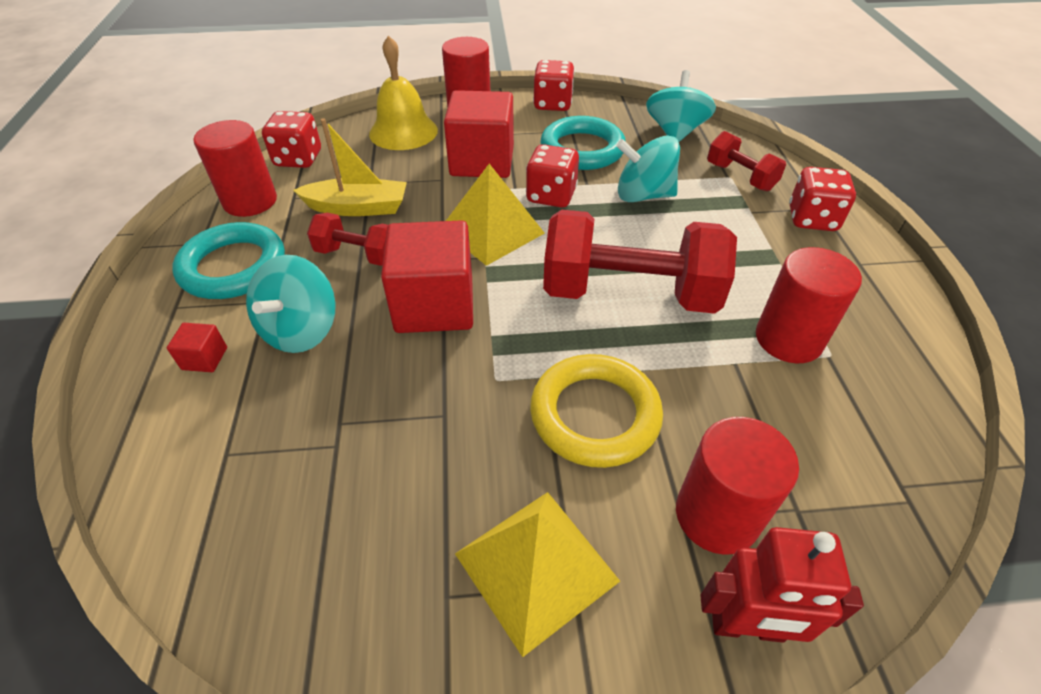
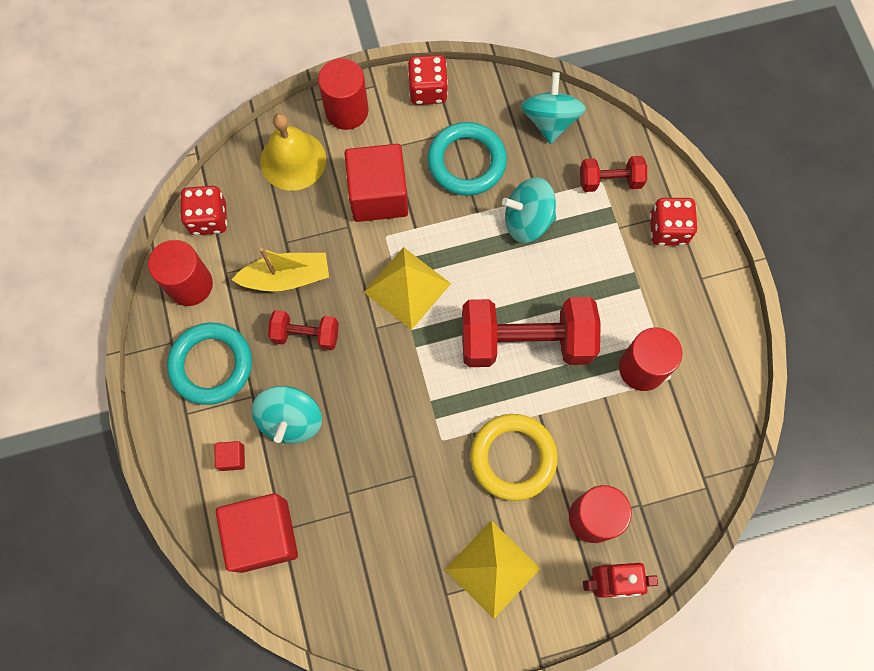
camera: 10 degrees left, 25 degrees up
(434, 305) = (382, 379): red cube -> red cube (263, 535)
(551, 196) = (449, 234): red dice -> none
(740, 177) = (610, 181): red dumbbell -> red dumbbell turned 45 degrees counterclockwise

